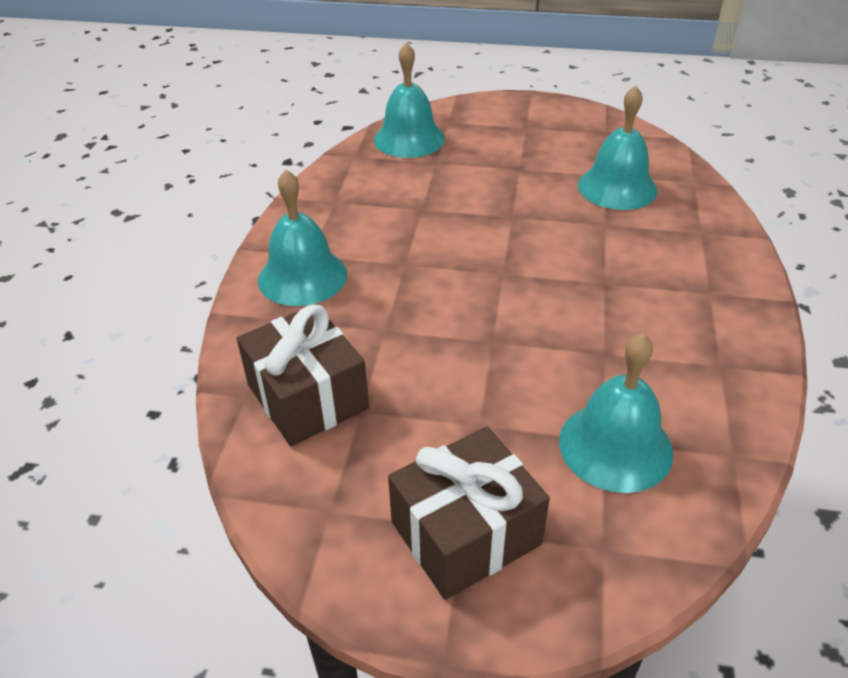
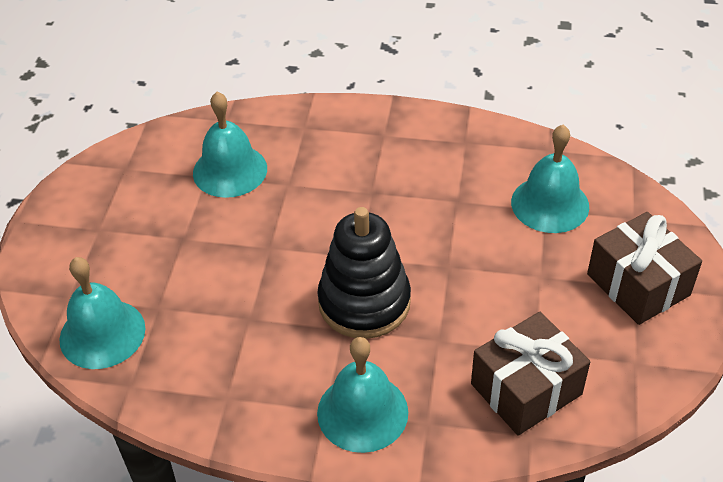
camera: 90 degrees left, 5 degrees up
(439, 277) = (364, 302): none -> black stacking toy

